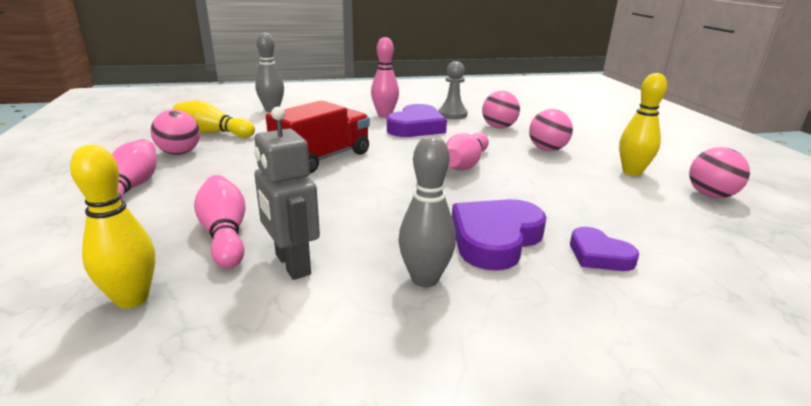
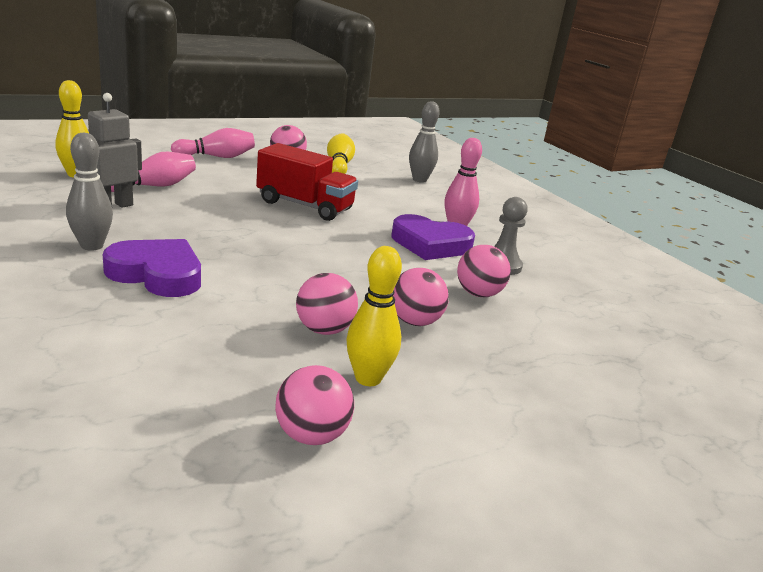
camera: 70 degrees right, 0 degrees up
(465, 164) = (330, 267): pink bowling pin -> none
(573, 177) = (324, 329): none -> pink ball
(599, 255) = (130, 321): purple heart -> none

